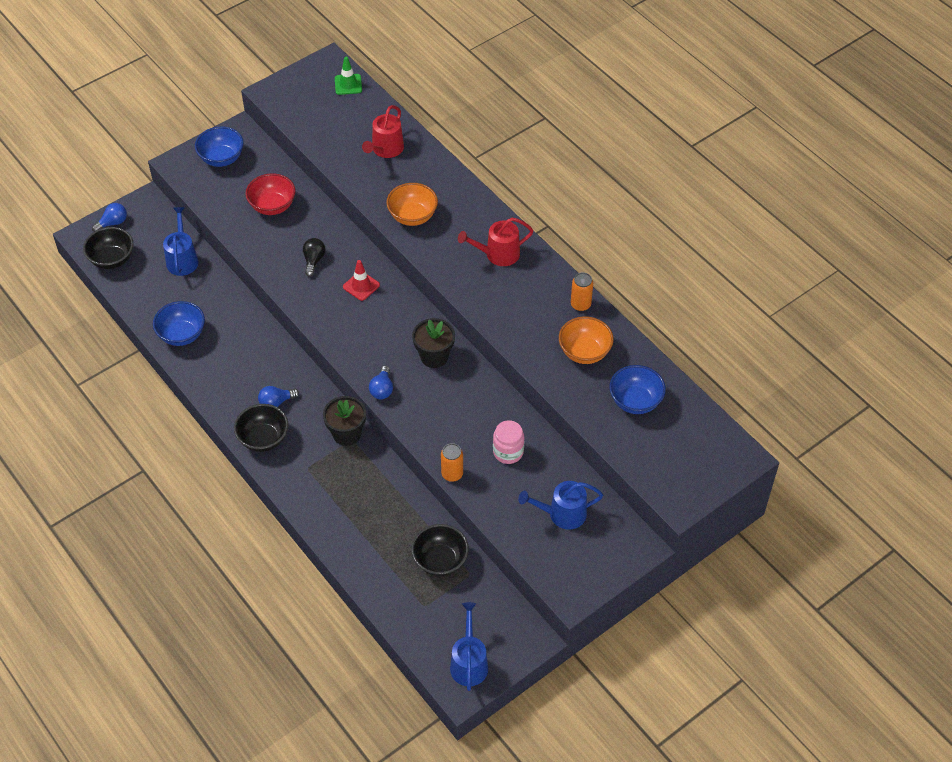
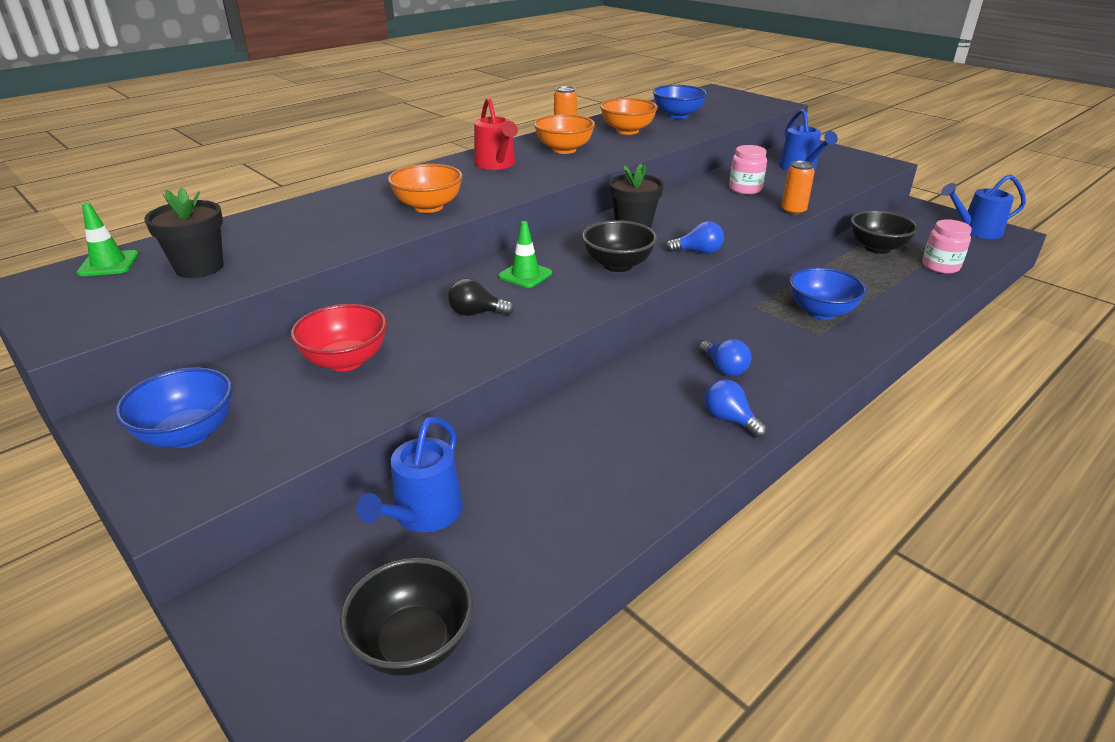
camera: 95 degrees left, 20 degrees down
(113, 223) = (284, 665): blue light bulb -> blue light bulb (729, 419)
(182, 259) = (423, 514): blue watering can -> blue watering can turned 60 degrees counterclockwise
(182, 335) = (619, 487): blue bowl -> blue bowl (821, 312)
(263, 439) = (794, 373): black bowl -> black bowl (618, 265)
(347, 434) = (747, 310): black flower pot -> black flower pot (199, 267)
(361, 286) = (525, 275): red traffic cone -> green traffic cone
(386, 149) = (285, 229): red watering can -> none
(398, 595) = (940, 266): none -> pink jar
(532, 300) = (564, 150): none -> orange bowl

